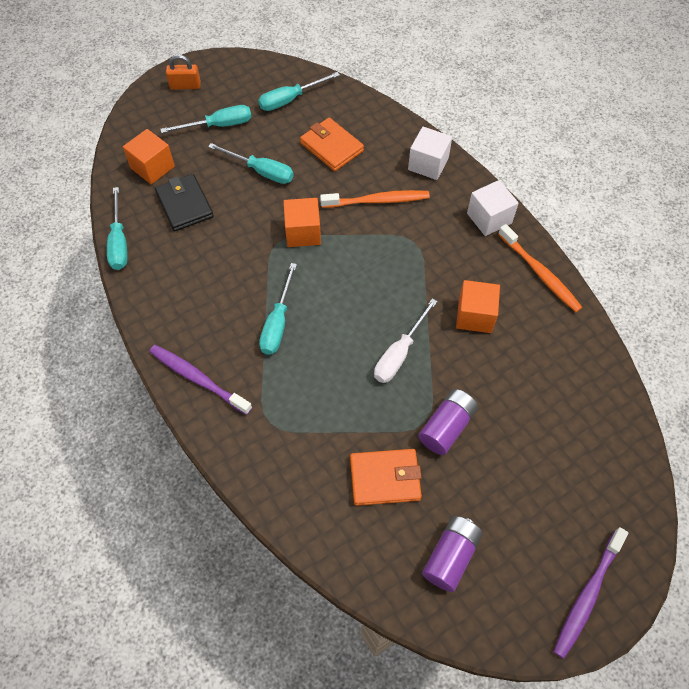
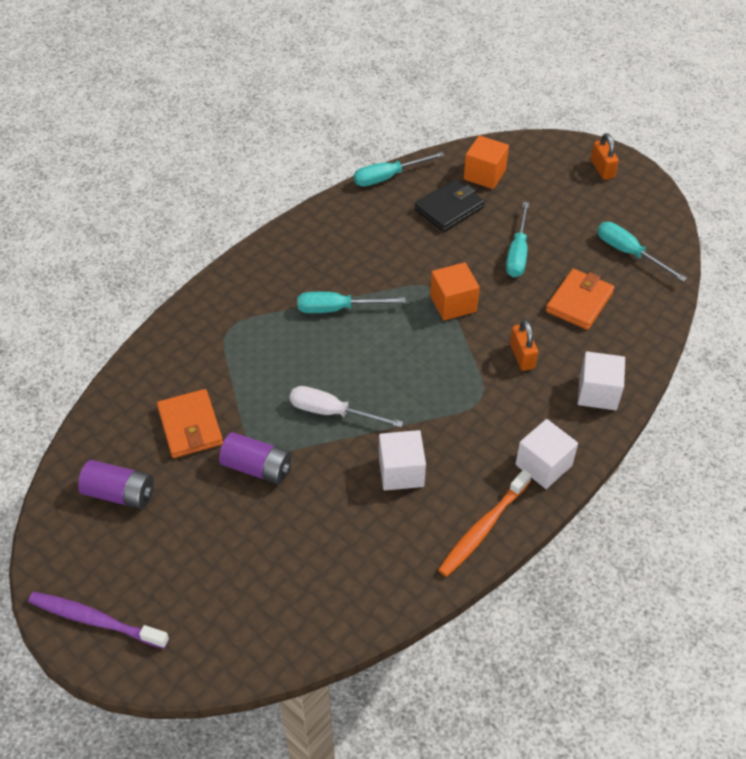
camera: 75 degrees right, 10 degrees down
(198, 379) = (260, 268): purple toothbrush -> none
(219, 125) = (562, 207): turquoise screwdriver -> none
(377, 201) = (522, 356): orange toothbrush -> orange padlock
(475, 316) = (401, 471): orange cube -> white cube

